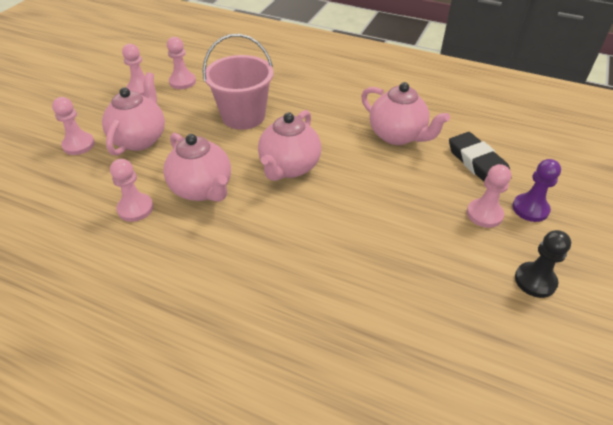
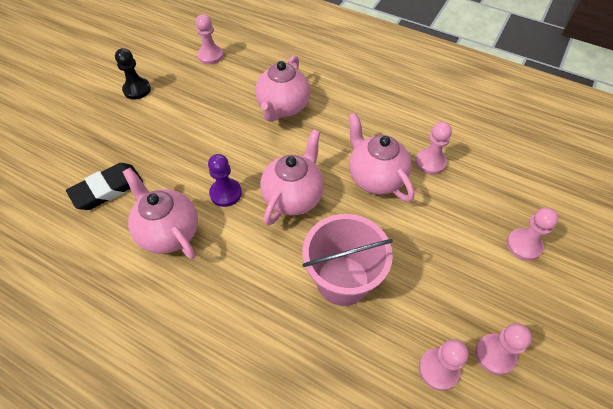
camera: 175 degrees left, 10 degrees up
(140, 139) = (458, 249): pink teapot -> pink teapot (283, 107)
(477, 163) = (107, 189): black eraser -> black eraser turned 75 degrees clockwise
(484, 214) = (138, 137): pink pawn -> pink pawn (210, 56)
(530, 209) = (97, 139): purple pawn -> purple pawn (225, 193)

